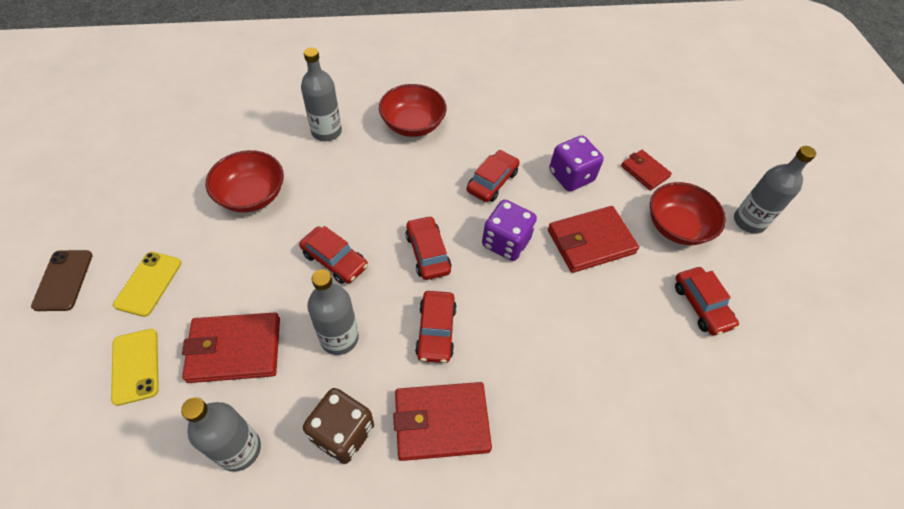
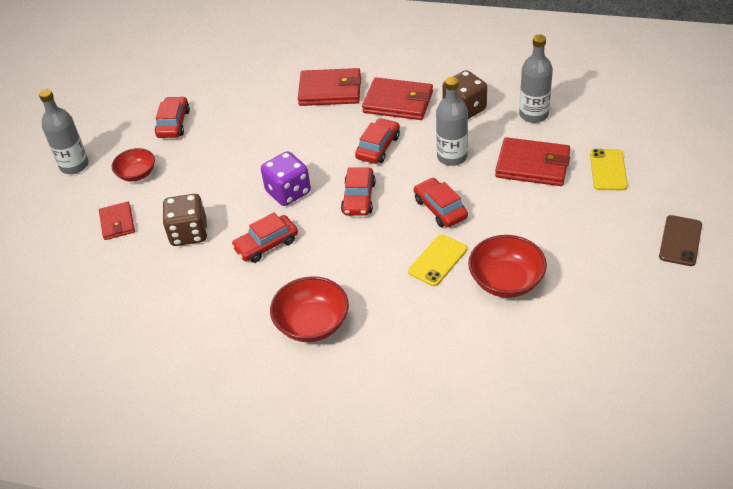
camera: 150 degrees left, 10 degrees down
(148, 283) = (603, 223): yellow phone -> yellow phone (437, 260)
(326, 132) = (412, 337): grey bottle -> none
(571, 176) = (189, 233): purple dice -> brown dice
(590, 241) = (217, 178): red wallet -> red wallet (330, 91)
(677, 227) = (137, 174): red bowl -> red bowl, size x0.65

